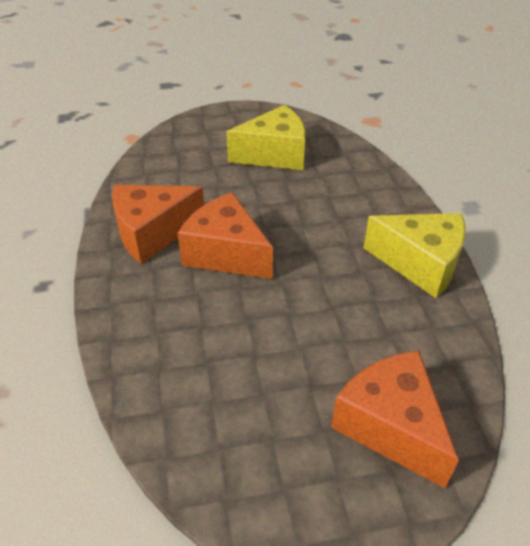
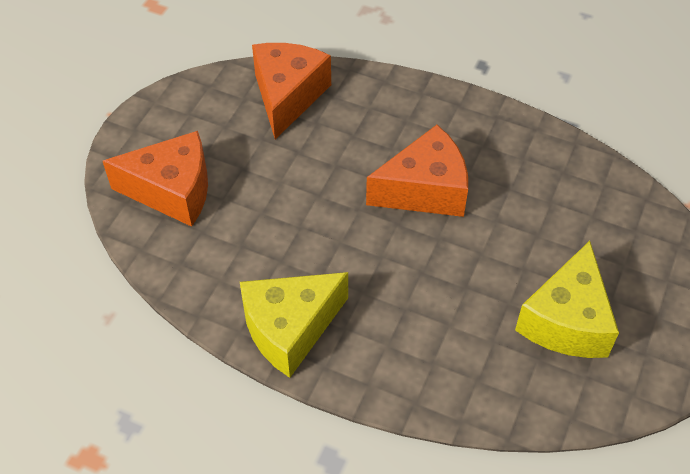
camera: 125 degrees right, 10 degrees up
(152, 233) = (495, 151): orange cheese -> orange cheese (288, 96)

